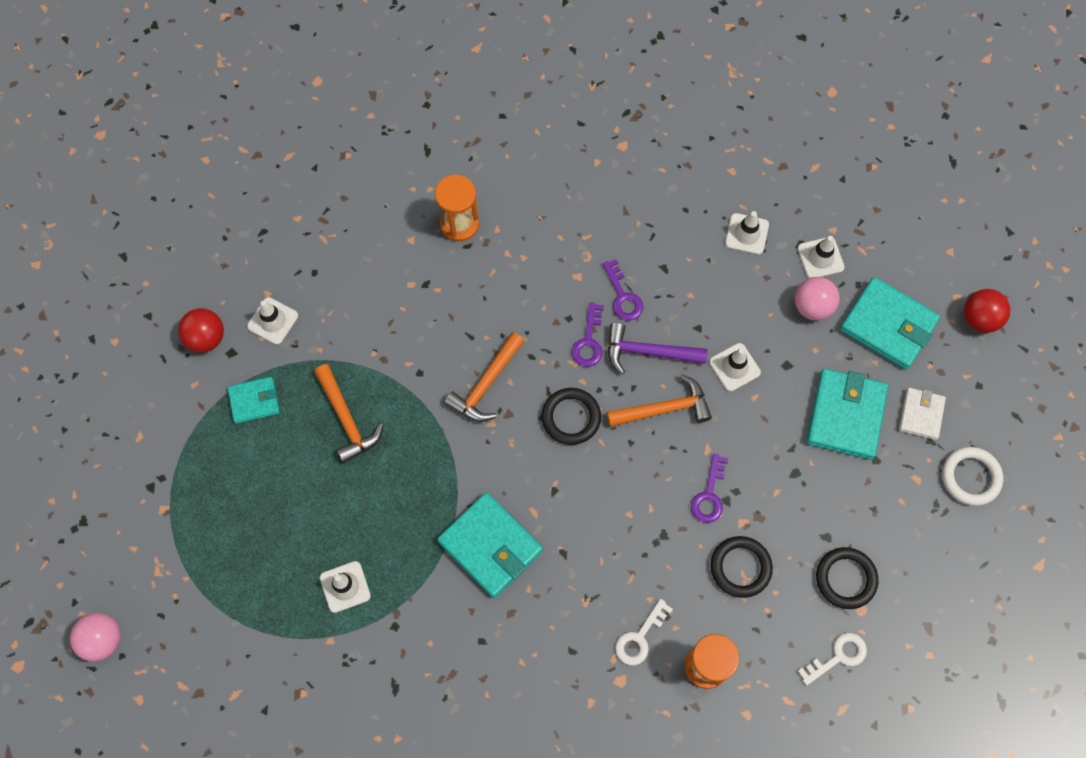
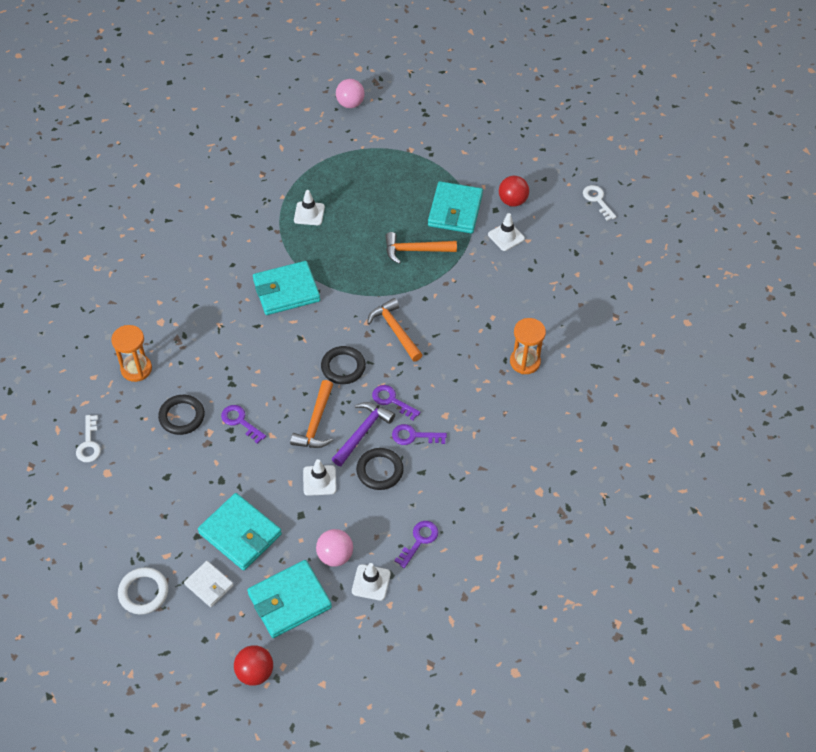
camera: 115 degrees right, 15 degrees down
(254, 401) = (455, 210): turquoise wallet -> turquoise wallet, size x1.74
(640, 637) = (178, 342): white key -> white key (597, 200)
(746, 234) = (419, 540): white traffic cone -> purple key
(845, 579) = (132, 473): black ring -> black ring (379, 470)

